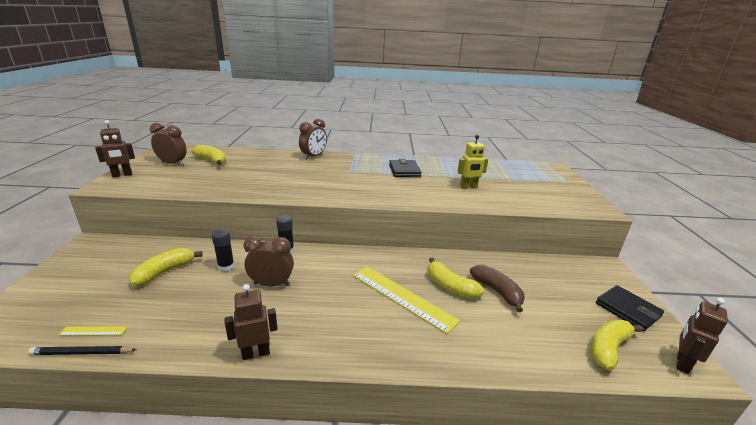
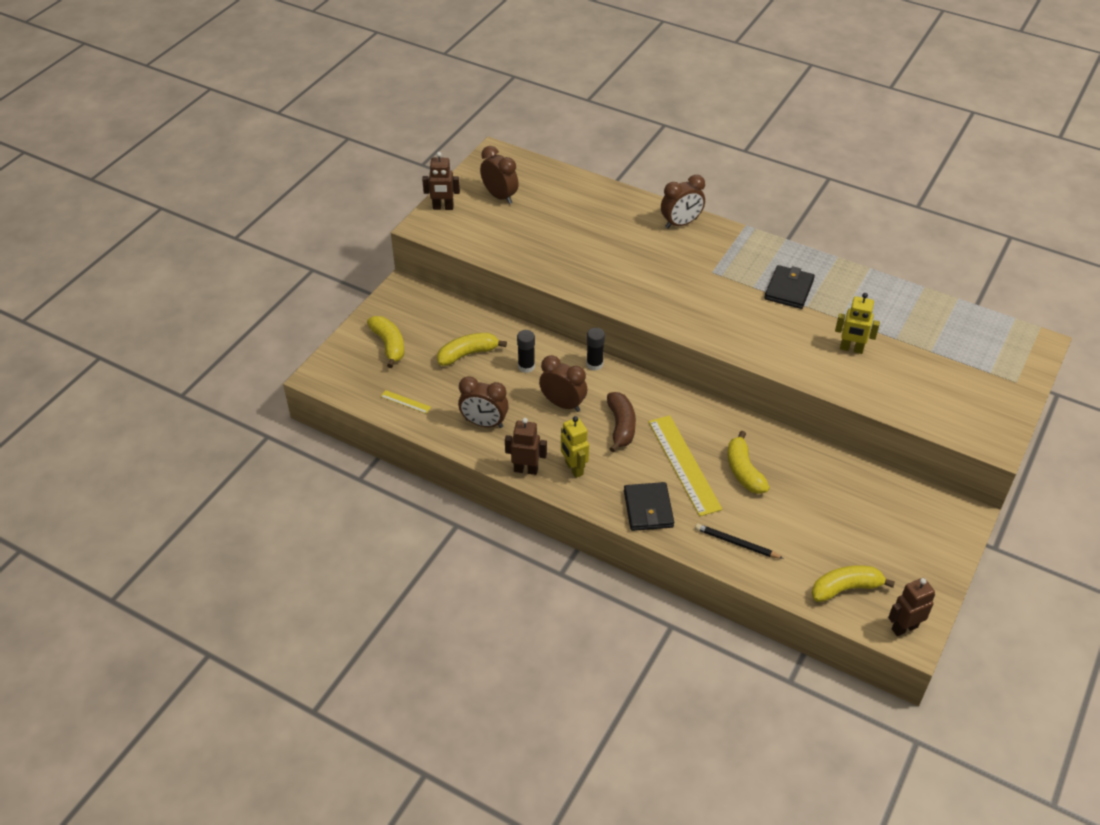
camera: 30 degrees right, 20 degrees up
(82, 353) = (398, 420): black pencil -> black pencil (736, 543)
(194, 323) = (484, 423): none -> brown clock
(212, 161) = (547, 200): yellow banana -> yellow banana (389, 345)
(306, 334) = (573, 468): none -> yellow robot
(497, 291) = (791, 495): brown banana -> brown banana (621, 426)
(627, 310) = (918, 567): black wallet -> black wallet (648, 509)

